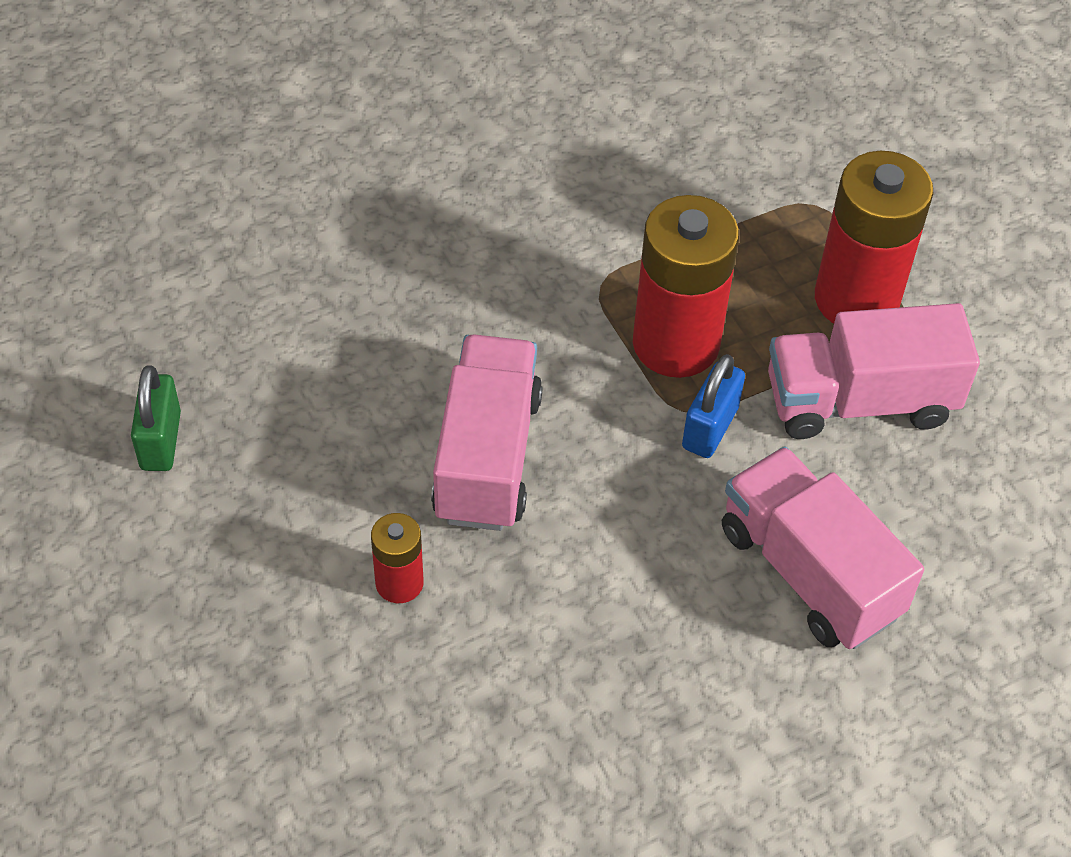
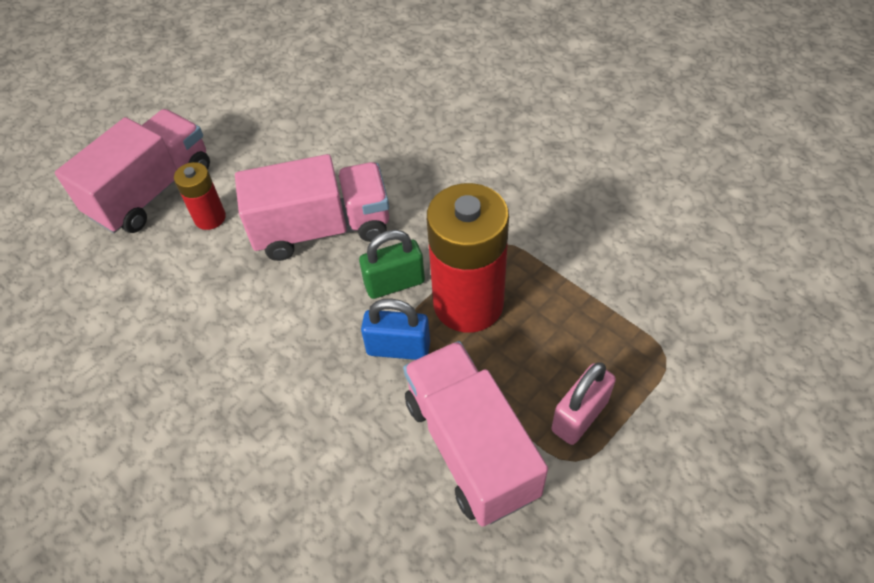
camera: 75 degrees right, 0 degrees up
(161, 440) = (279, 85): green padlock -> green padlock (394, 283)
(809, 572) = (285, 454): pink truck -> pink truck (152, 191)
(856, 299) = (579, 416): red battery -> pink padlock

